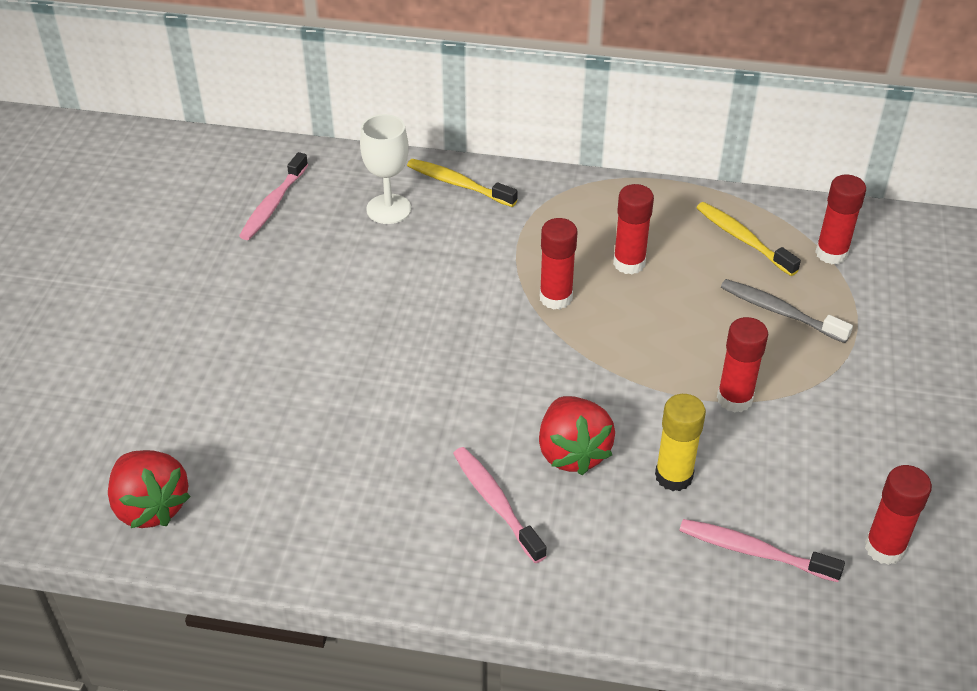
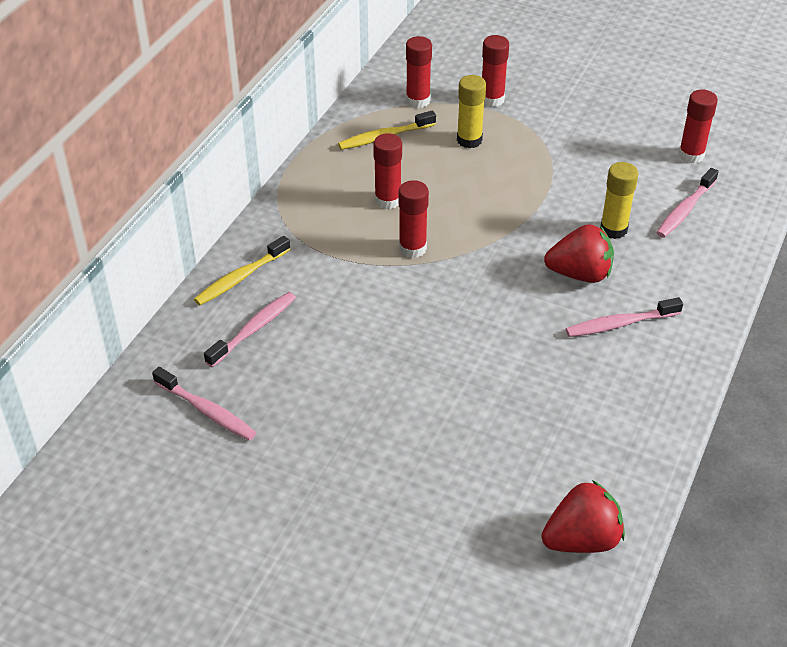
camera: 75 degrees left, 0 degrees up
(388, 209) = (254, 329): white goblet -> pink toothbrush
(734, 399) = (548, 183): red glue stick -> red glue stick (492, 99)
(779, 312) = (469, 140): grey toothbrush -> yellow glue stick

